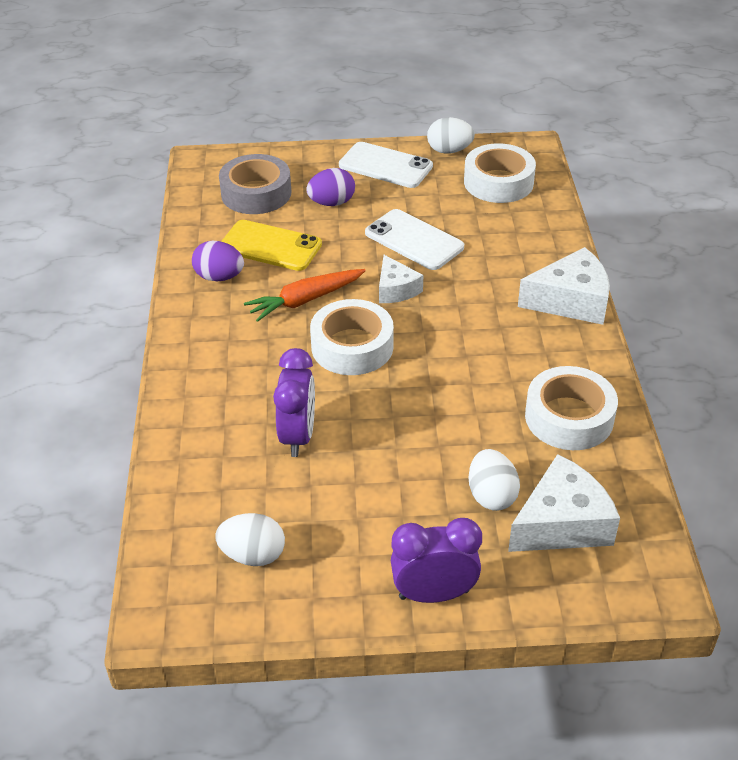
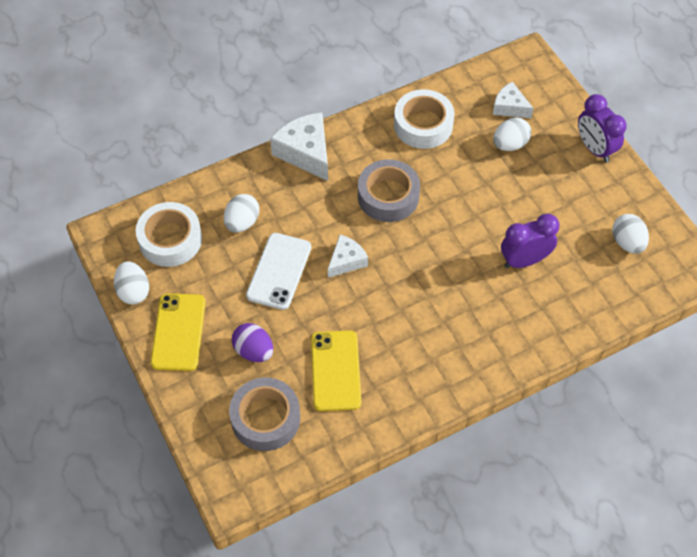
camera: 115 degrees left, 15 degrees up
(219, 277) = (393, 389): purple egg -> none
(305, 300) = (389, 315): orange carrot -> none
(352, 346) = (423, 264): white tape -> none
(385, 166) = (178, 332): white phone -> yellow phone
(467, 348) = (388, 196): none -> grey tape
(493, 231) = (242, 222): none -> white egg
(562, 523) = (509, 107): white cheese -> white cheese, size x0.61

